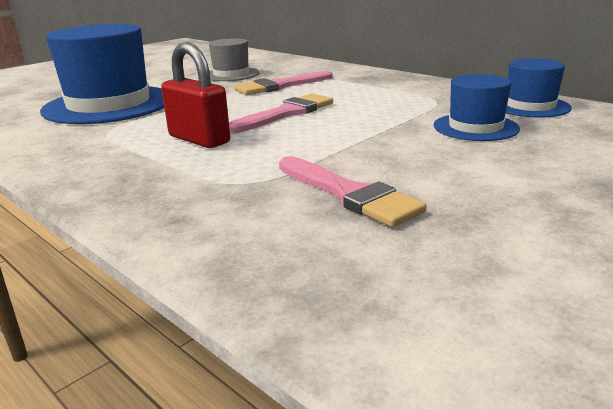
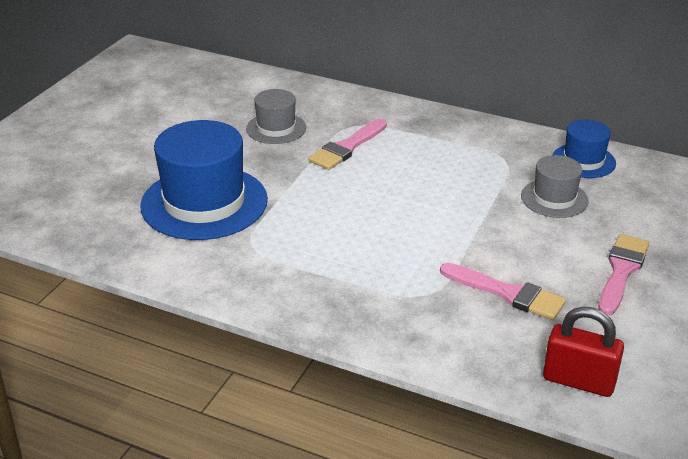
camera: 20 degrees left, 10 degrees up
(199, 139) = (346, 246): red padlock -> red padlock (578, 381)
(286, 114) = (389, 197): pink brush -> pink brush (621, 271)
(475, 127) = (554, 198): blue hat -> grey hat

